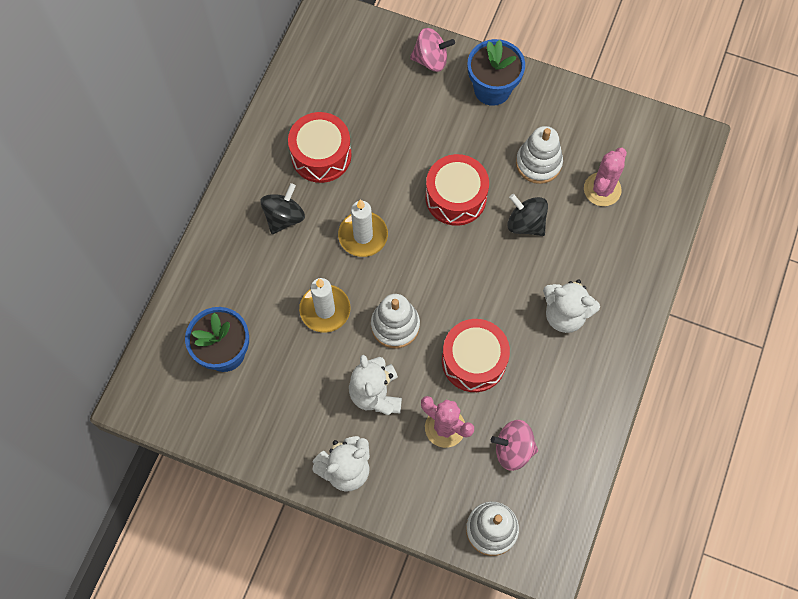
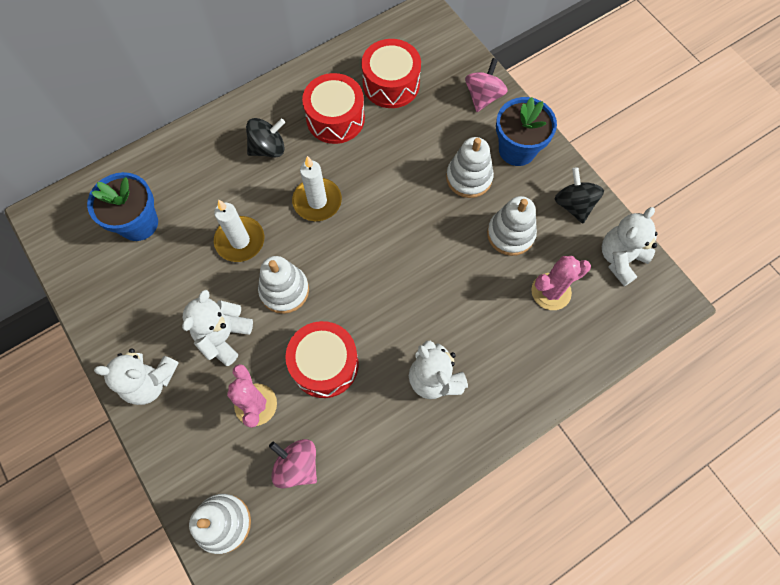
camera: 35 degrees right, 0 degrees up
(431, 60) = (483, 97): pink spinning top -> pink spinning top turned 105 degrees counterclockwise
(456, 197) = (417, 218): red drum -> red drum (391, 84)
(471, 137) = (469, 178): none -> white stacking toy
(525, 223) = (460, 277): black spinning top -> black spinning top (573, 205)
(634, 129) = (620, 258): none -> white teddy bear

